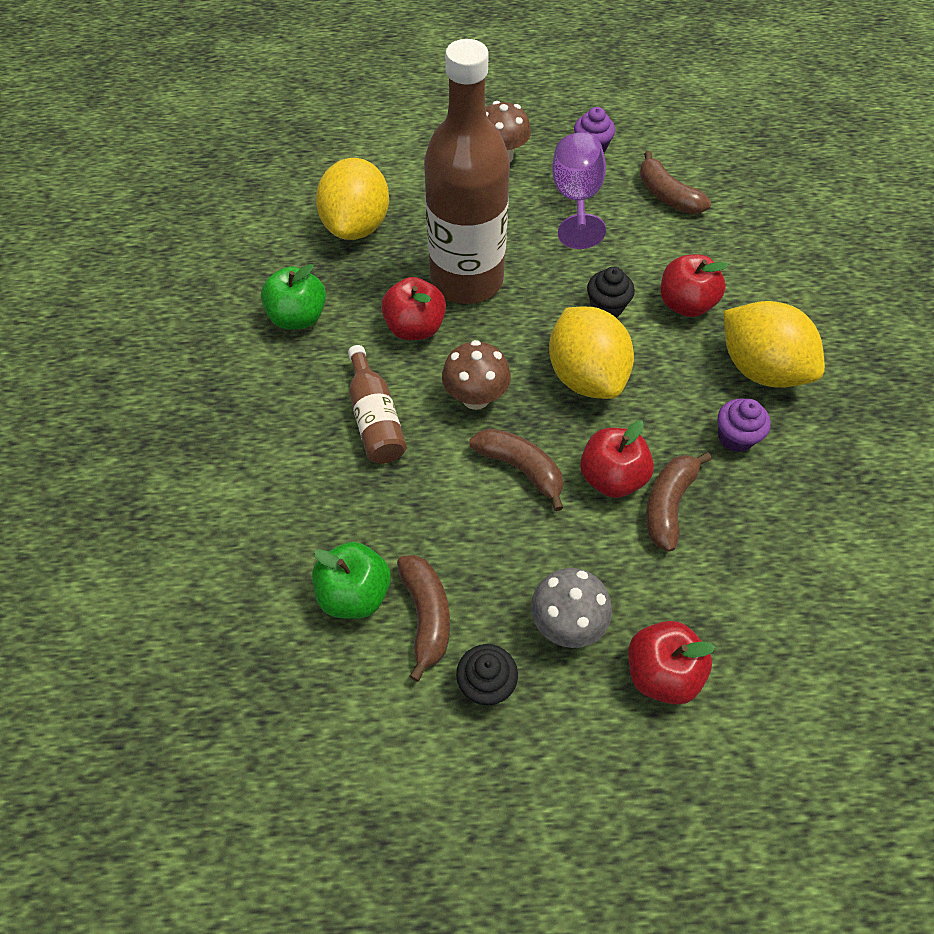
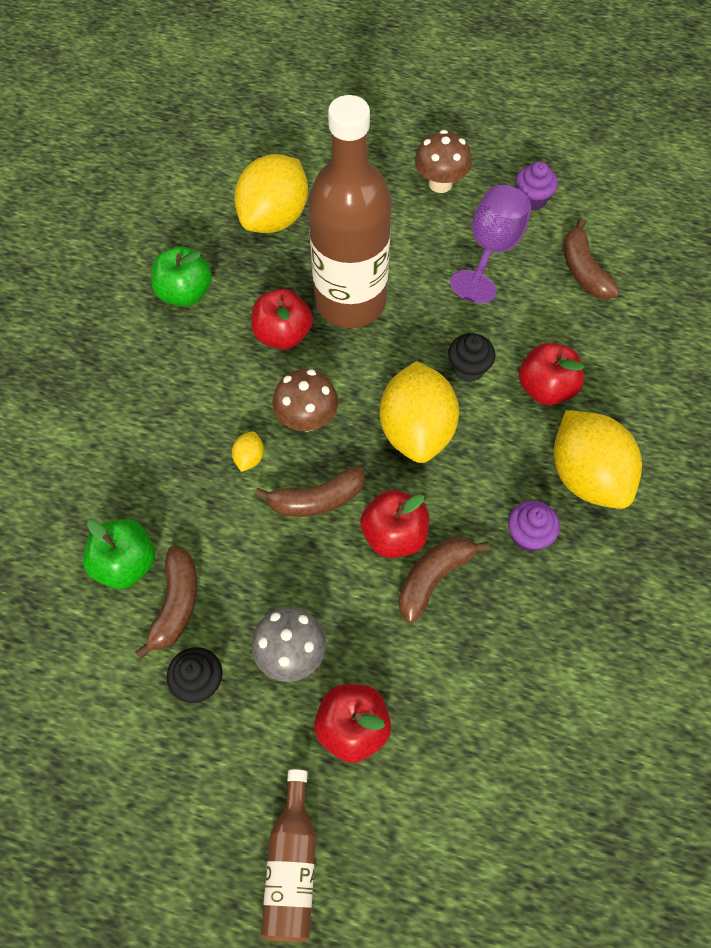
camera: 20 degrees right, 5 degrees up
(375, 418) = (211, 410): brown bottle -> brown bottle (292, 865)
(435, 451) = (249, 458): none -> yellow lemon
(521, 469) = (316, 499): brown banana -> brown banana turned 105 degrees clockwise

